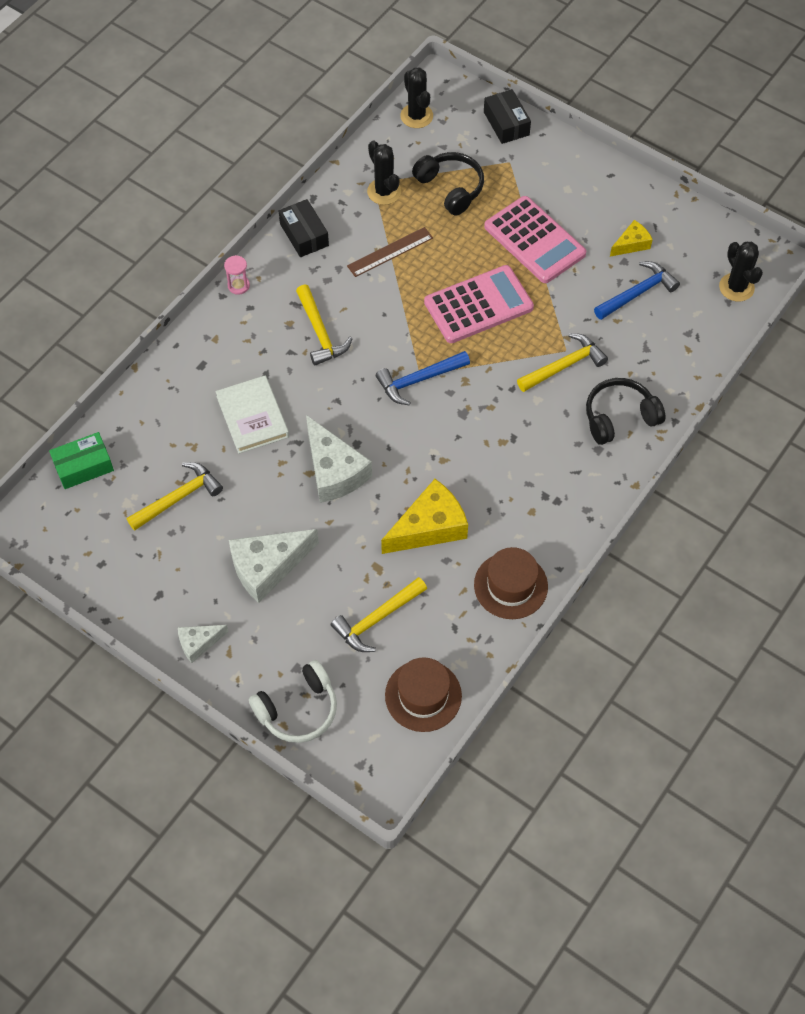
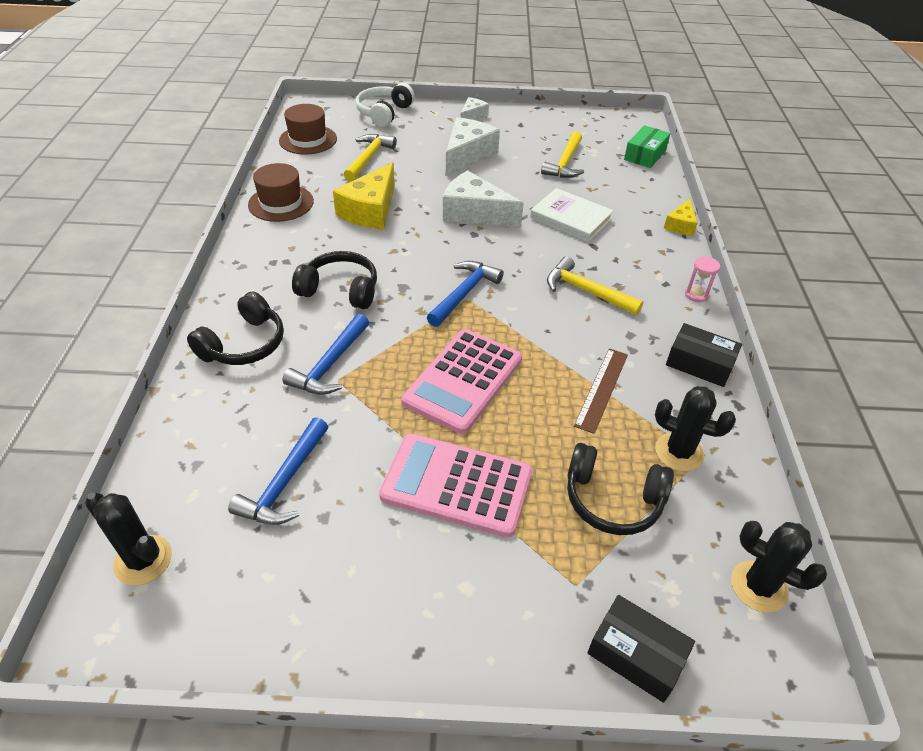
camera: 145 degrees right, 15 degrees down
(516, 436) = (340, 290): none -> black headphones
(564, 365) = (330, 365): yellow hammer -> blue hammer
(631, 244) = (326, 548): yellow cheese -> yellow cheese (680, 225)

